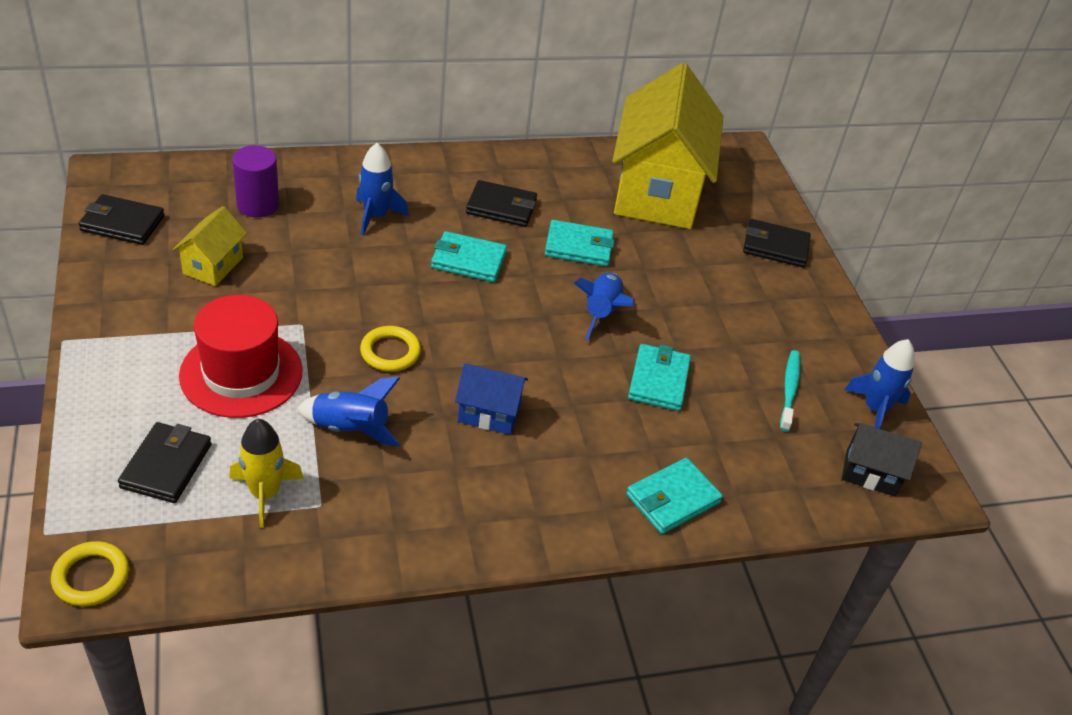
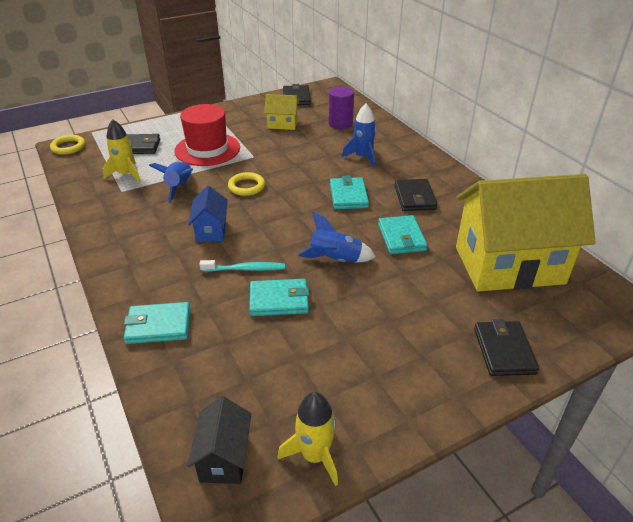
camera: 80 degrees right, 5 degrees down
(673, 499) = (158, 326): turquoise wallet -> turquoise wallet turned 45 degrees counterclockwise
(789, 389) = (308, 383): turquoise toothbrush -> turquoise toothbrush (245, 269)
(875, 409) = (314, 456): blue rocket -> yellow rocket

